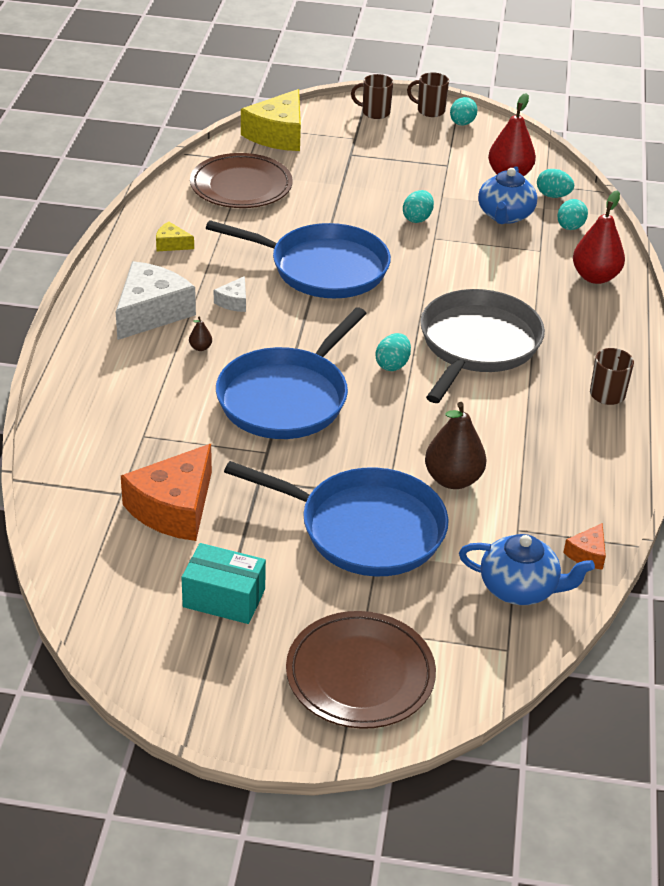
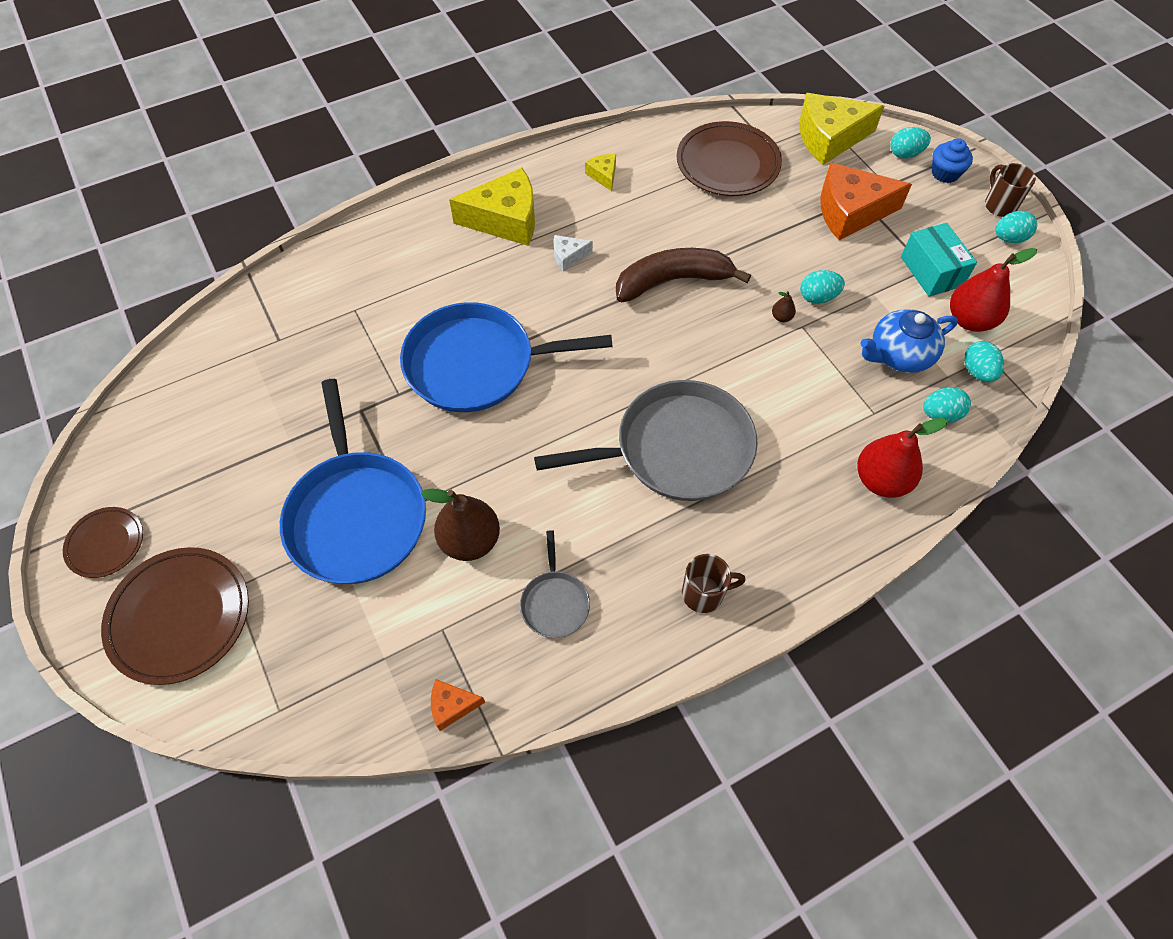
camera: 55 degrees right, 20 degrees up
(151, 312) = (505, 219): white cheese -> yellow cheese
(174, 508) = (287, 380): orange cheese -> orange cheese (850, 212)
(200, 348) = (490, 274): brown pear -> brown pear (781, 317)
(224, 598) = (208, 473): turquoise box -> turquoise box (931, 271)
(230, 695) = (105, 544): none -> brown plate
(323, 268) = (673, 281): blue pan -> brown banana
(375, 112) = (945, 173): brown mug -> blue cupcake
(392, 365) = (587, 406): turquoise egg -> turquoise egg (905, 154)
(520, 588) = (365, 675): blue teapot -> none
(549, 463) = (555, 602): none -> grey pan

